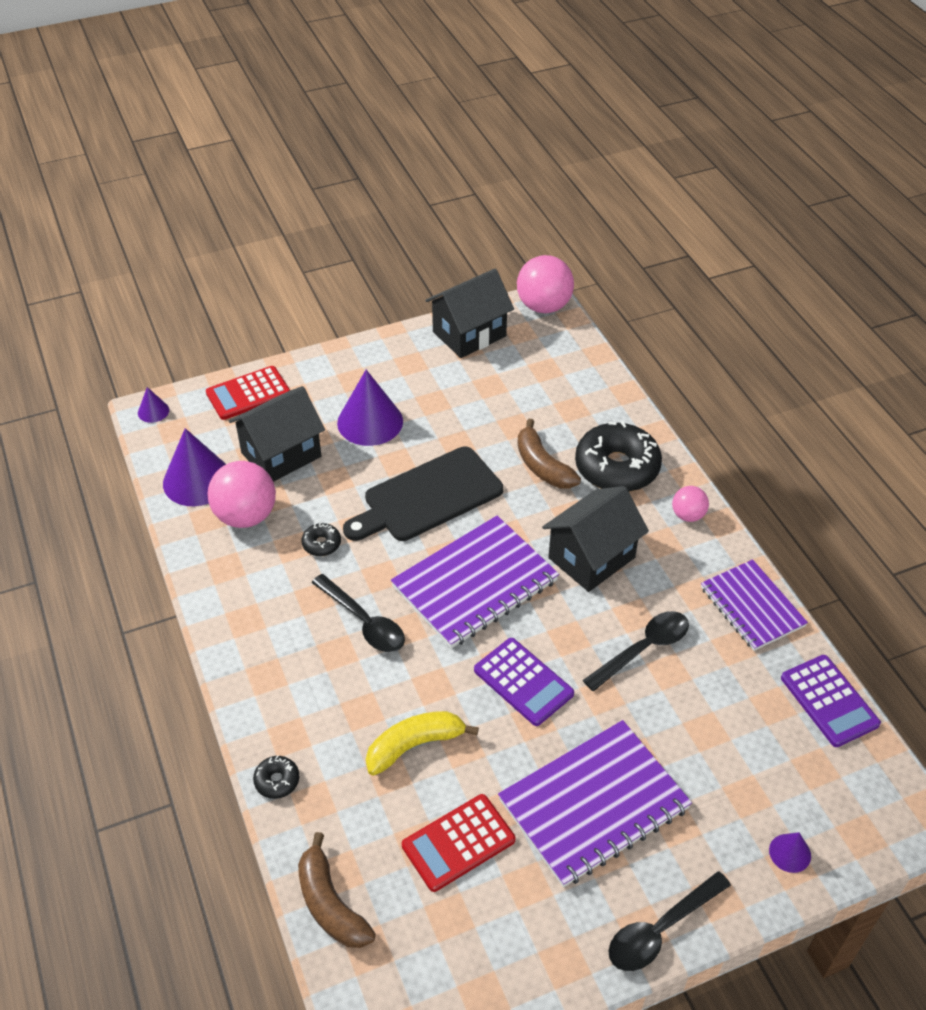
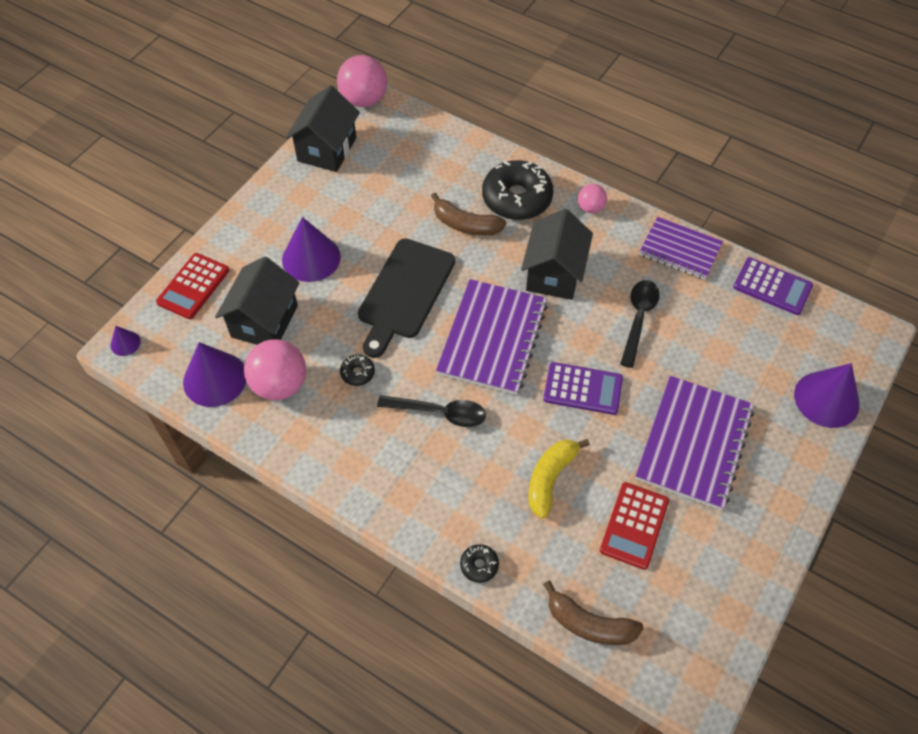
camera: 35 degrees left, 10 degrees up
(661, 929) = (796, 497): black spoon -> none
(790, 853) = (826, 399): purple cone -> purple cone, size x2.09

